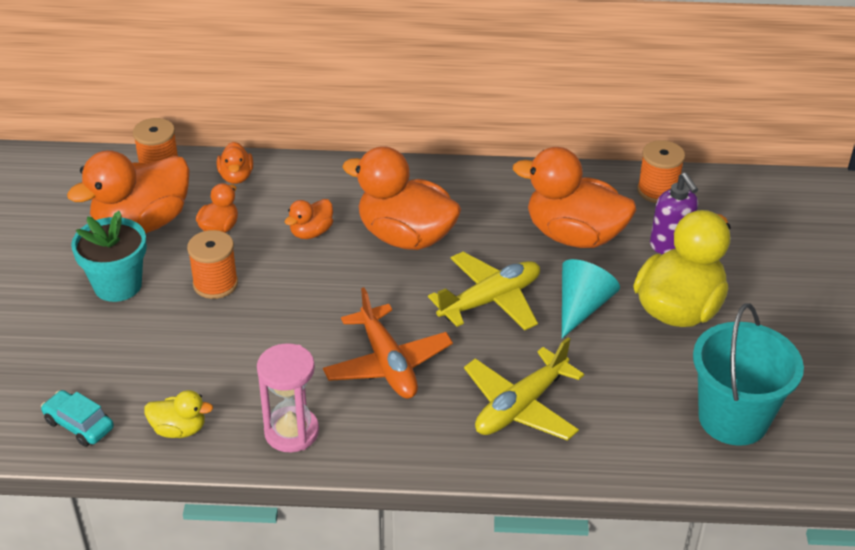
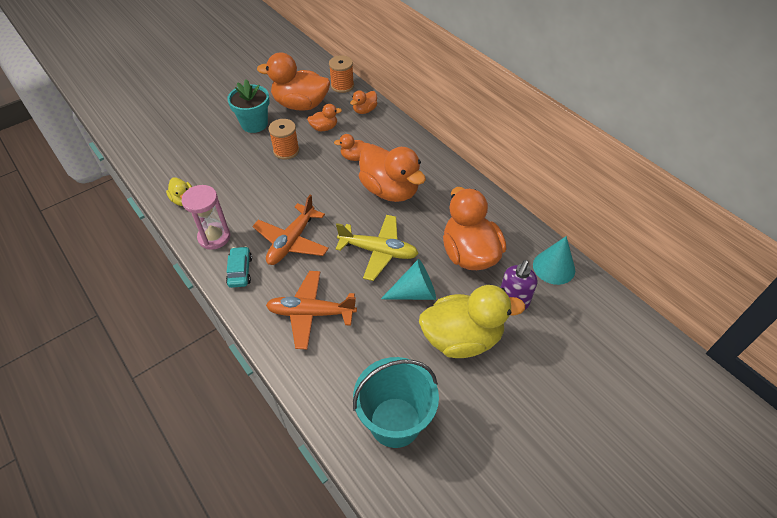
camera: 50 degrees right, 10 degrees up
(79, 425) = (160, 169): turquoise car -> turquoise car (240, 271)
(405, 236) = (390, 190): orange duck -> orange duck turned 150 degrees clockwise
(521, 406) = (311, 313): yellow plane -> orange plane
(657, 191) = (554, 267): orange spool -> turquoise cone

